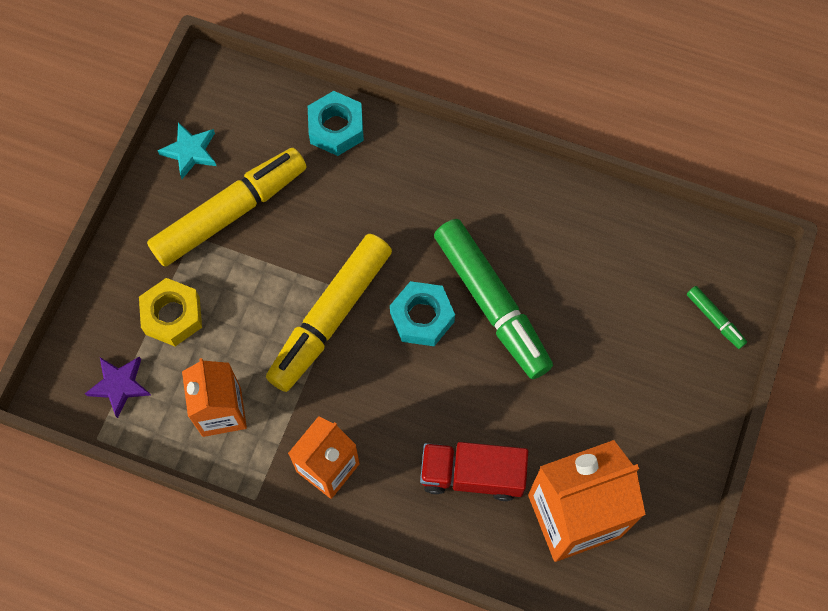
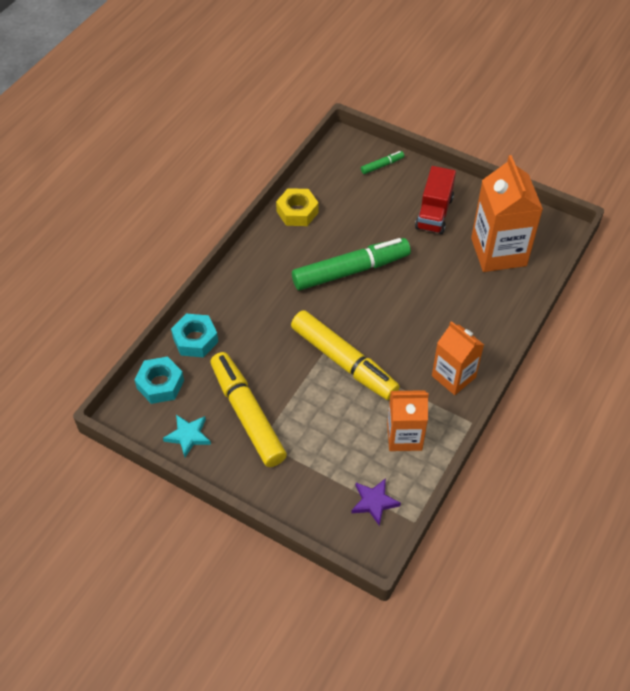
camera: 80 degrees left, 15 degrees down
(172, 316) = (324, 461): yellow nut -> yellow nut (297, 212)
(422, 317) = (353, 309): turquoise nut -> turquoise nut (160, 384)
(472, 475) = (467, 298): red truck -> red truck (434, 213)

